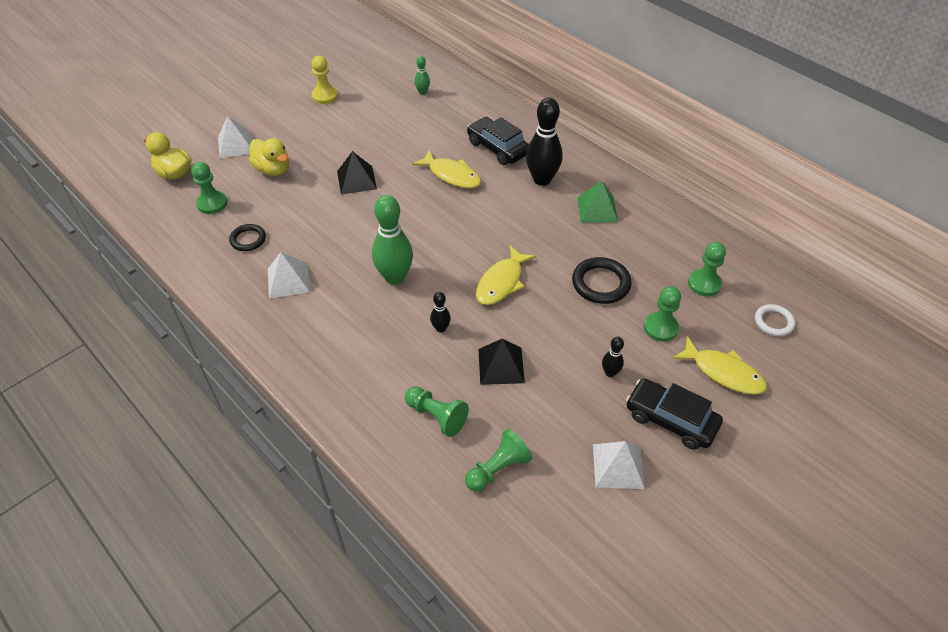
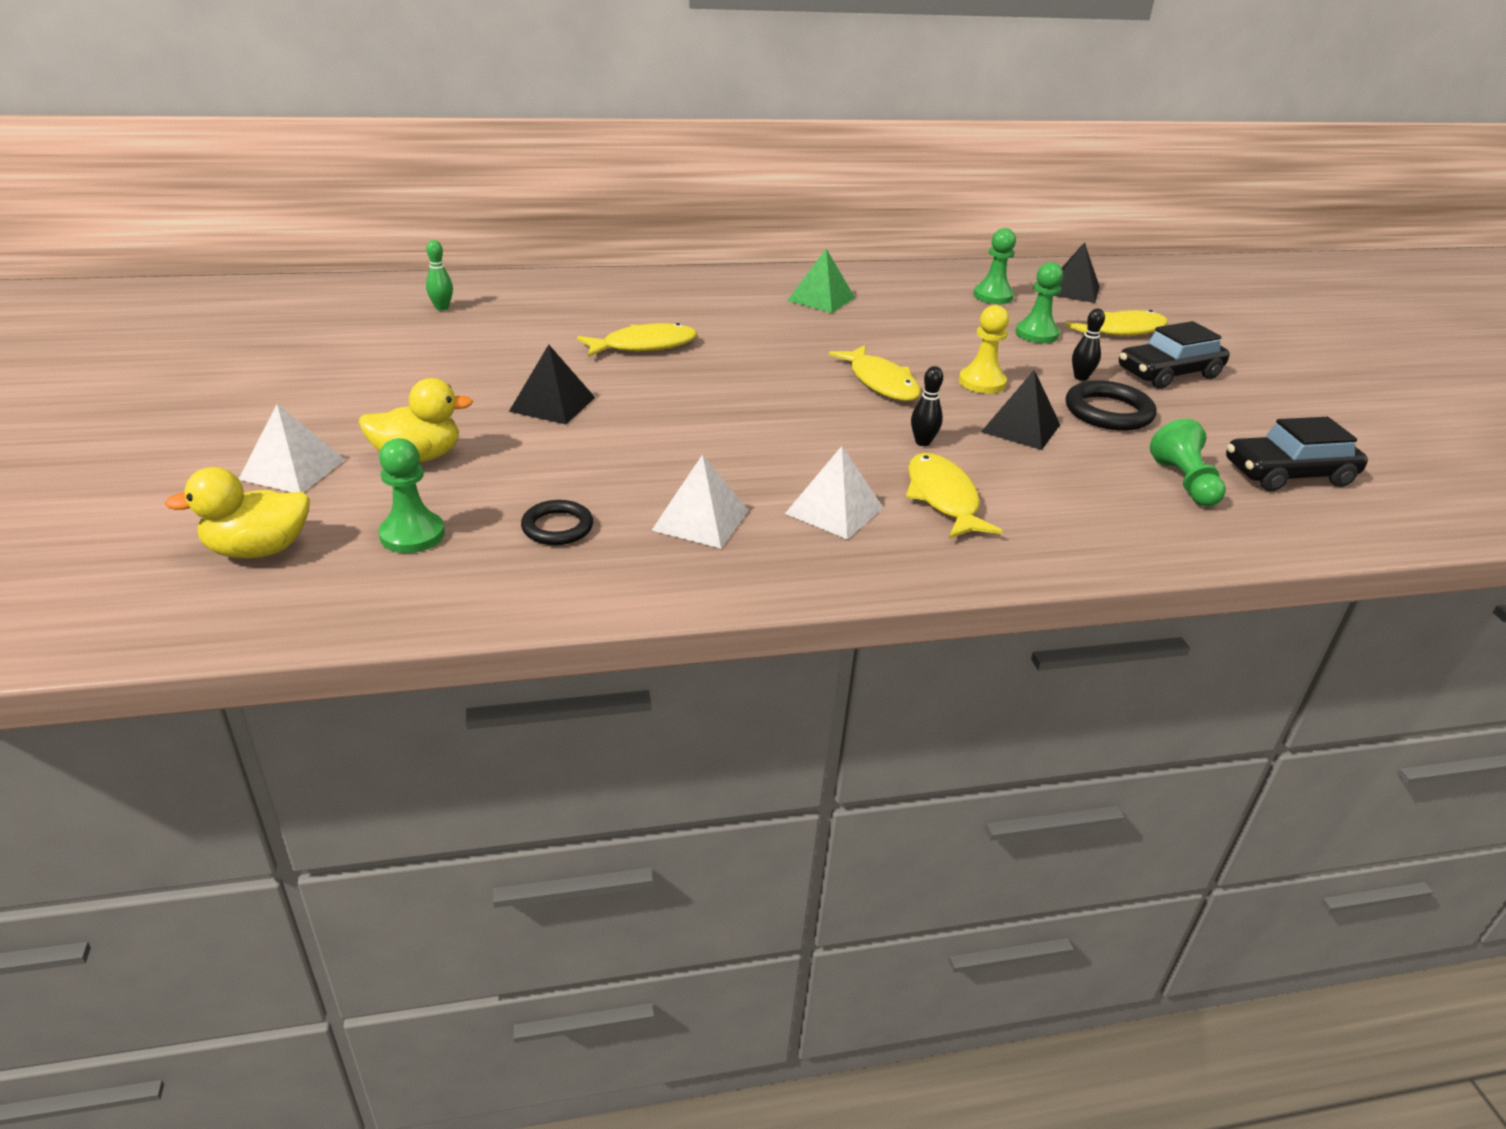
camera: 60 degrees left, 15 degrees down
(325, 96) = (314, 366): yellow pawn -> yellow pawn (982, 383)
(382, 360) = (943, 498): none -> yellow fish
(395, 277) = (793, 441): green bowling pin -> none
(436, 416) = (1074, 493): green pawn -> none
(498, 148) = (635, 307): black car -> black car (1288, 474)
(542, 179) = (730, 305): black bowling pin -> none
(601, 283) = (941, 336): black ring -> black ring (1108, 412)
(618, 466) = (1217, 418): white pyramid -> white pyramid (834, 510)
(773, 322) = (1073, 290): white ring -> black pyramid

